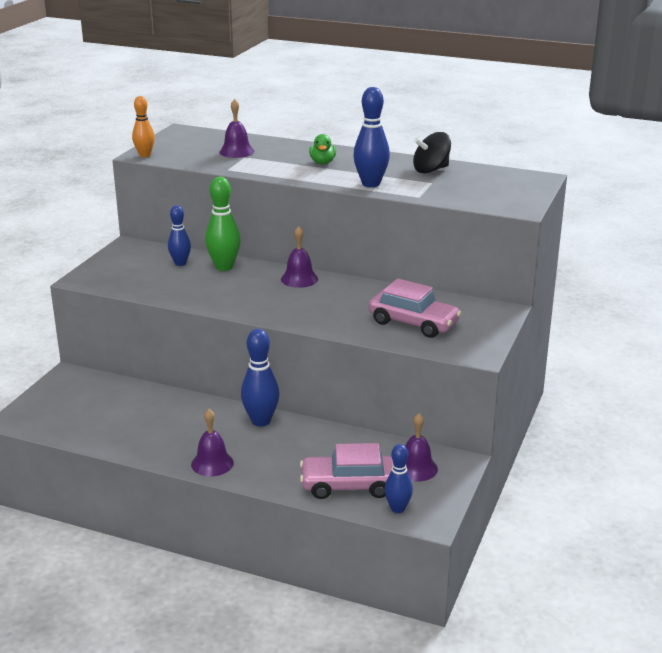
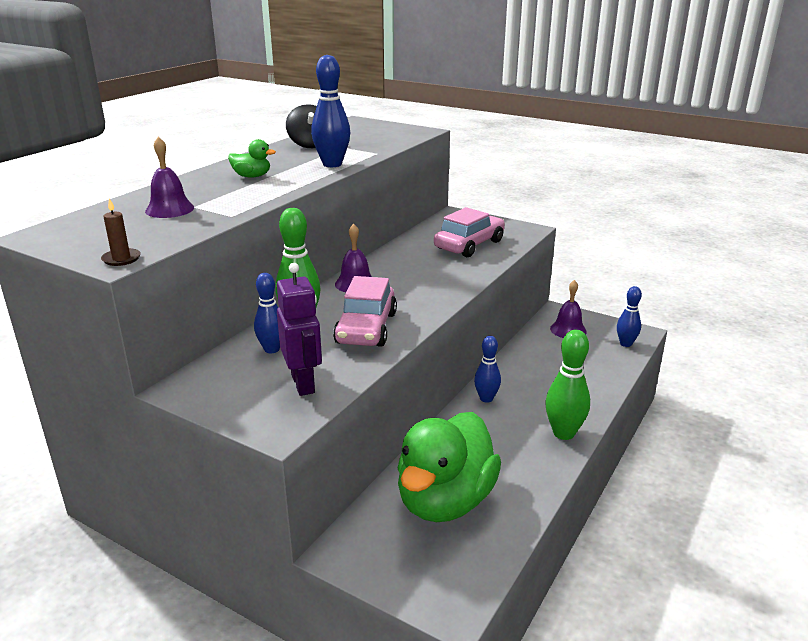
camera: 80 degrees left, 0 degrees up
(118, 409) = (445, 501): none -> green duck
(134, 279) = (303, 384): none -> purple robot
(145, 155) = (121, 259): orange bowling pin -> brown candle
(212, 463) = (563, 433): purple bell -> green bowling pin
(261, 421) = (486, 398): blue bowling pin -> blue bowling pin, size x0.66
(349, 485) = (595, 361): pink car -> pink car (366, 328)

